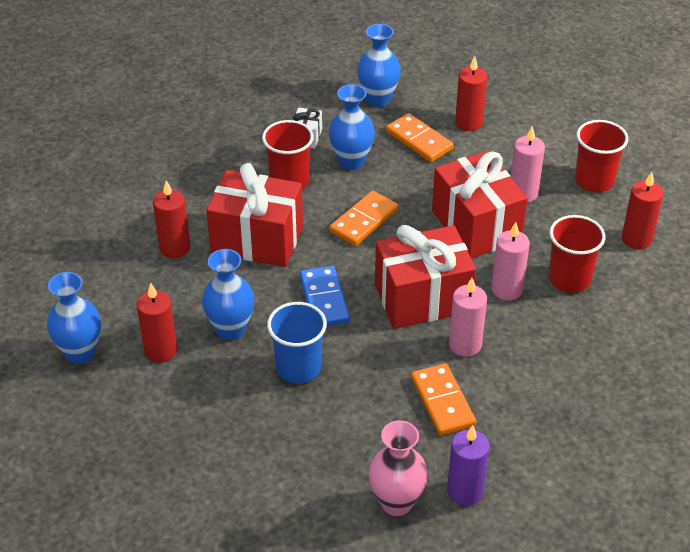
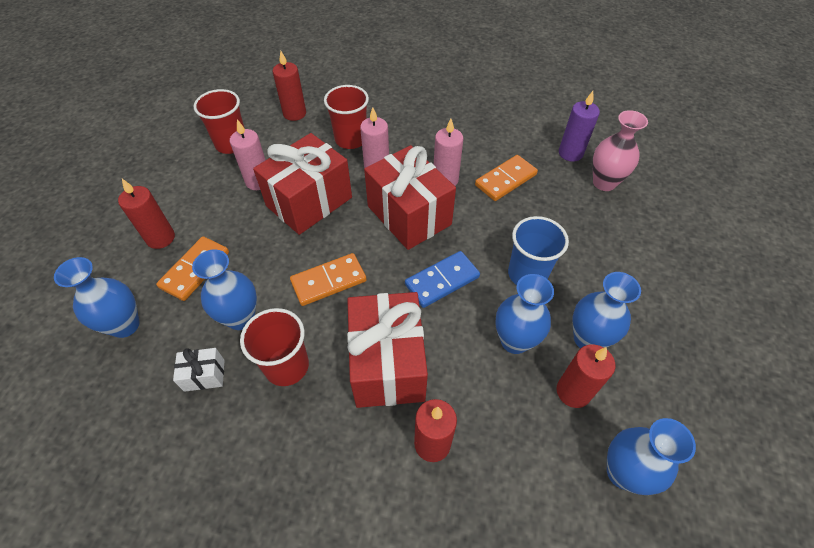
camera: 110 degrees left, 10 degrees up
(202, 384) = (587, 339): none -> blue vase
(363, 221) = (329, 281): orange domino -> orange domino turned 45 degrees counterclockwise

